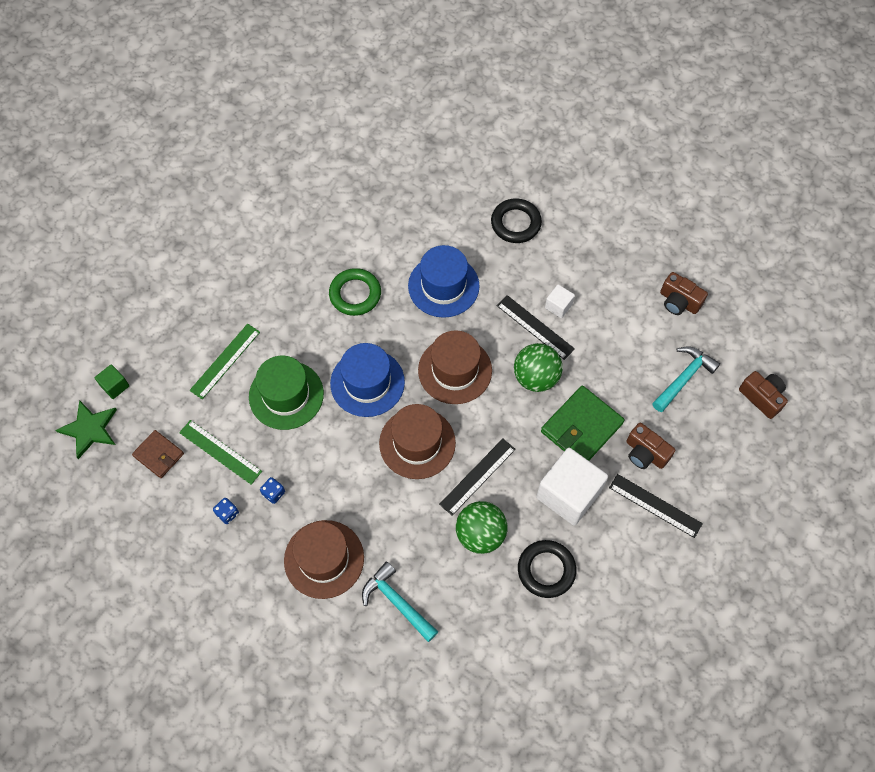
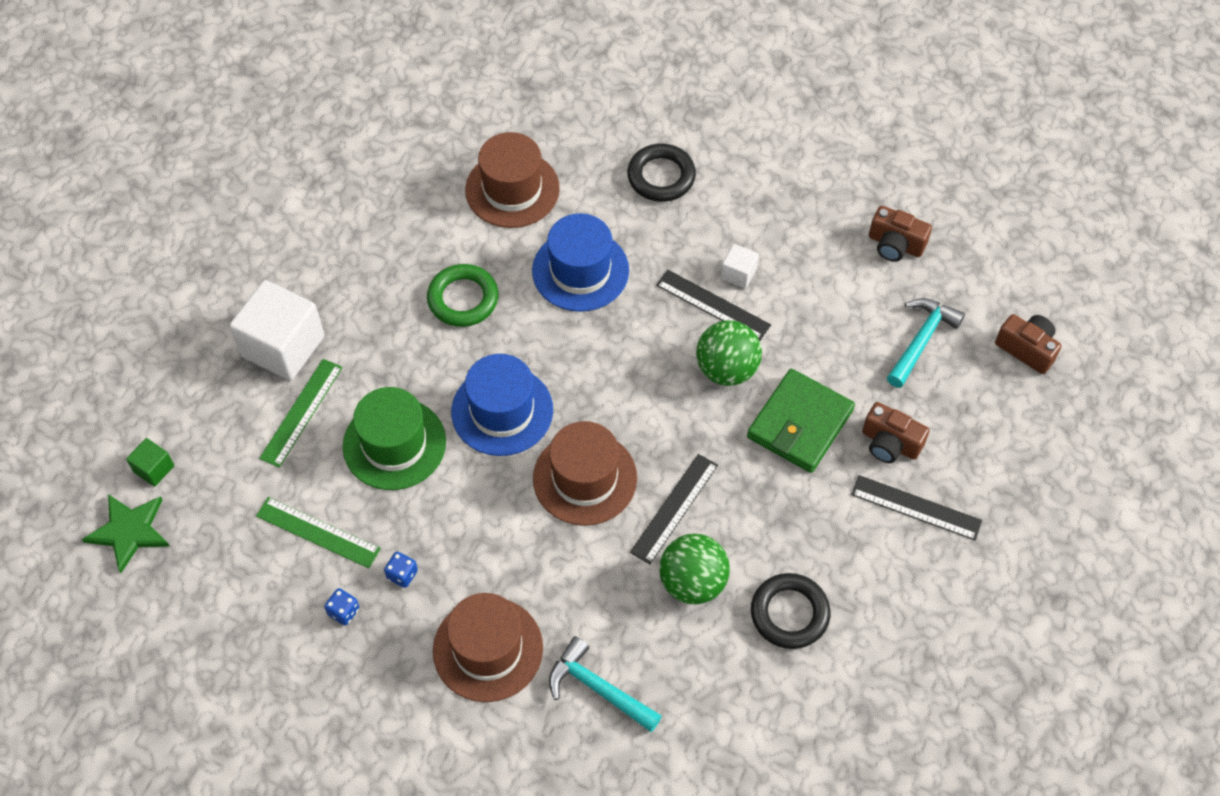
camera: 10 degrees left, 5 degrees down
(158, 455) = (233, 550): brown wallet -> none
(455, 370) = (617, 377): brown hat -> brown hat (512, 189)
(568, 494) = (799, 512): white cube -> white cube (283, 346)

